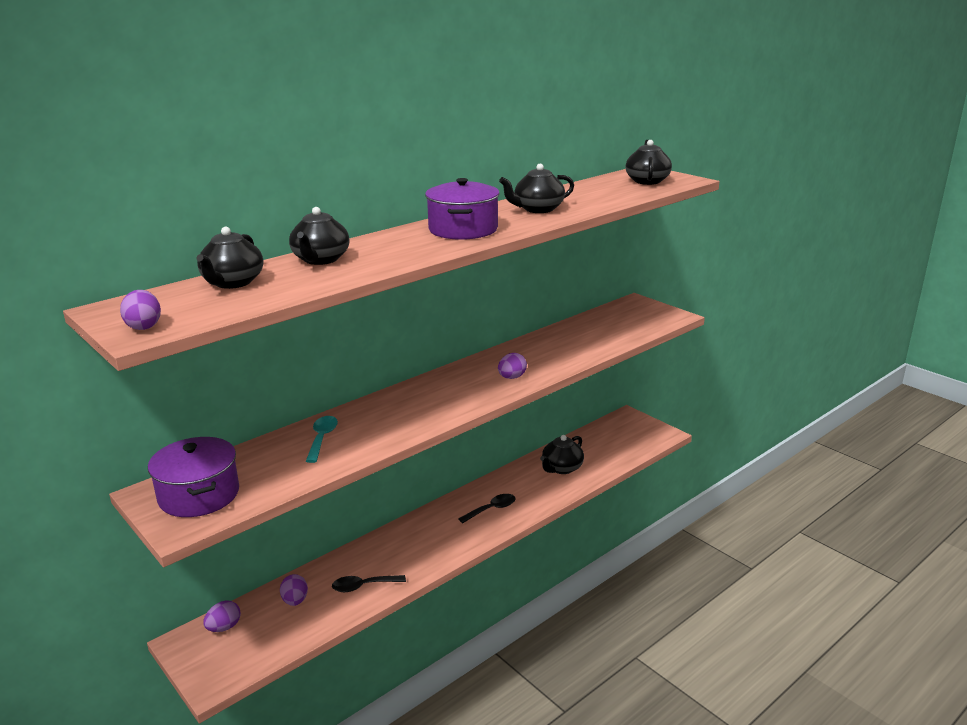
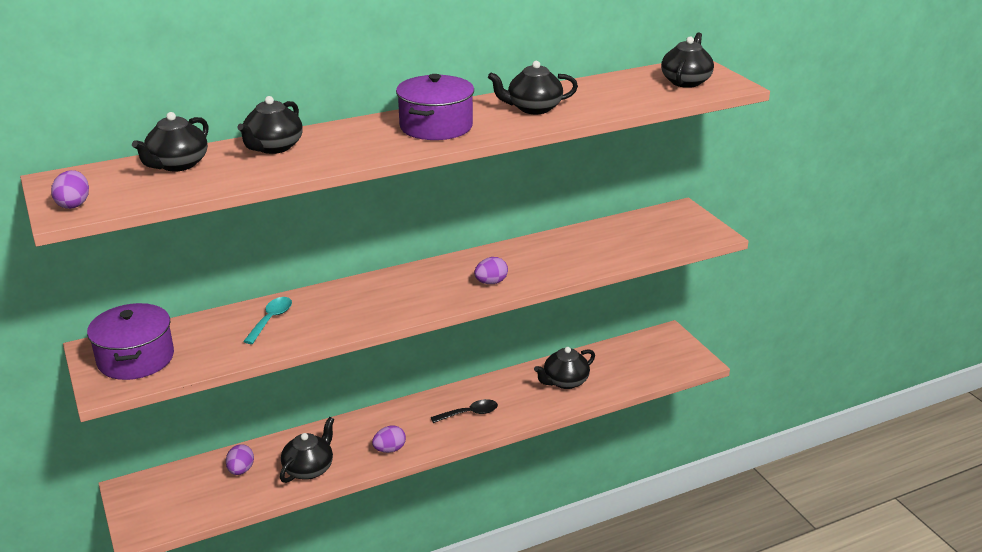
camera: 15 degrees right, 5 degrees up
(224, 627) = (168, 482): purple egg -> purple egg (389, 449)
(363, 586) = (309, 469): black spoon -> black teapot

